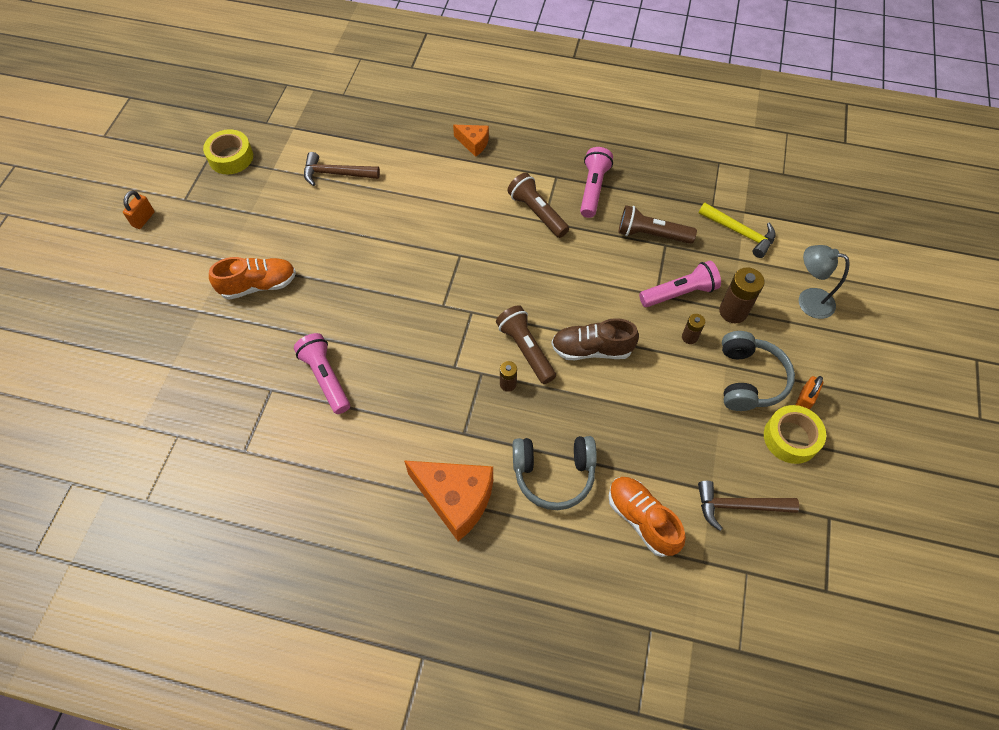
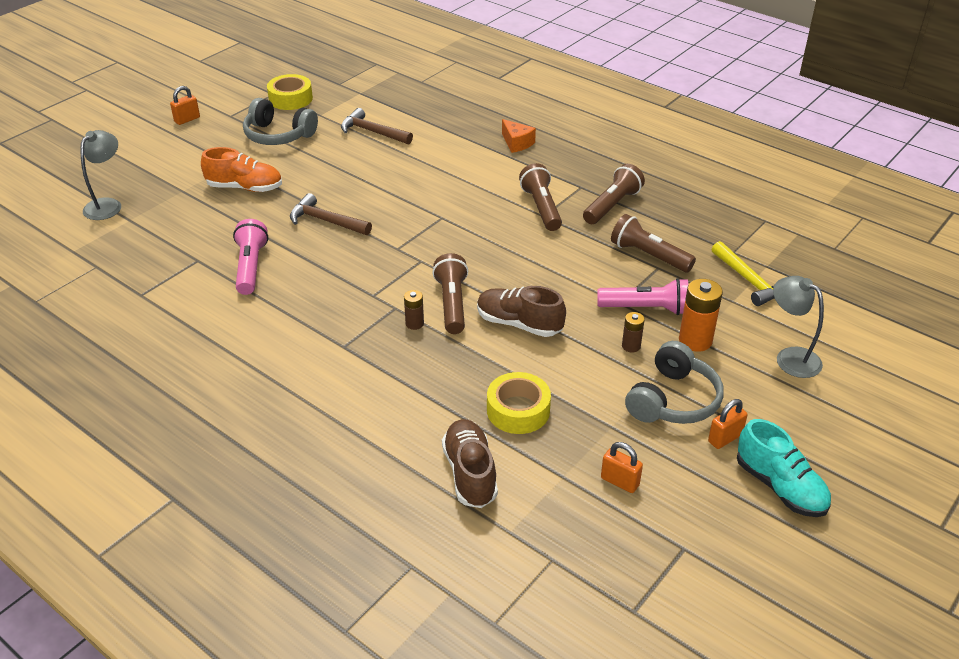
camera: 25 degrees right, 20 degrees down
(136, 356) = (108, 205): none -> grey lamp
(455, 499) = (297, 392): orange cheese -> none
(553, 474) = (407, 406): grey headphones -> grey headphones (278, 135)
(593, 189) = (612, 205): pink flashlight -> brown flashlight
(642, 519) = (470, 473): orange shoe -> brown shoe
(733, 311) = (695, 340): brown battery -> orange battery
(738, 506) = (583, 500): brown hammer -> brown hammer (326, 221)
(753, 476) = (619, 482): none -> orange padlock
(791, 438) = (687, 464): yellow tape -> yellow tape (518, 410)
(863, 430) = (780, 487): none -> turquoise shoe

